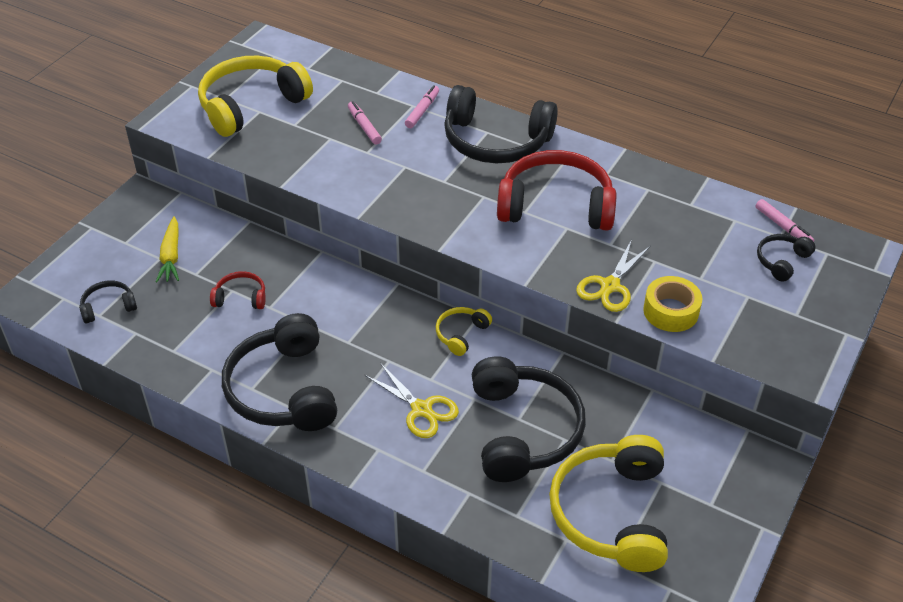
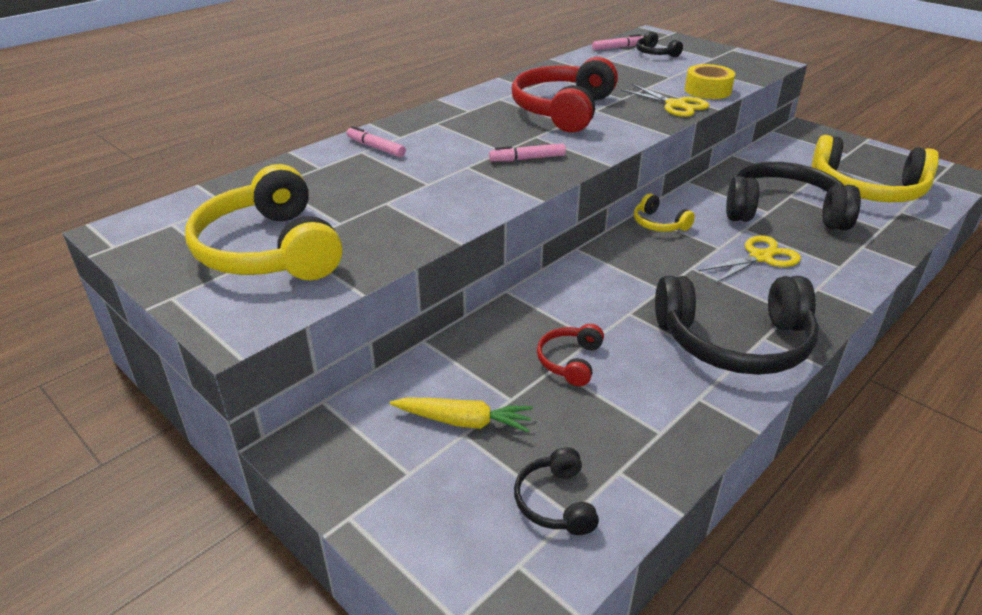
camera: 75 degrees left, 10 degrees down
(364, 127) = (379, 180): pink marker -> pink marker (527, 159)
(495, 141) = (453, 121): black headphones -> none

